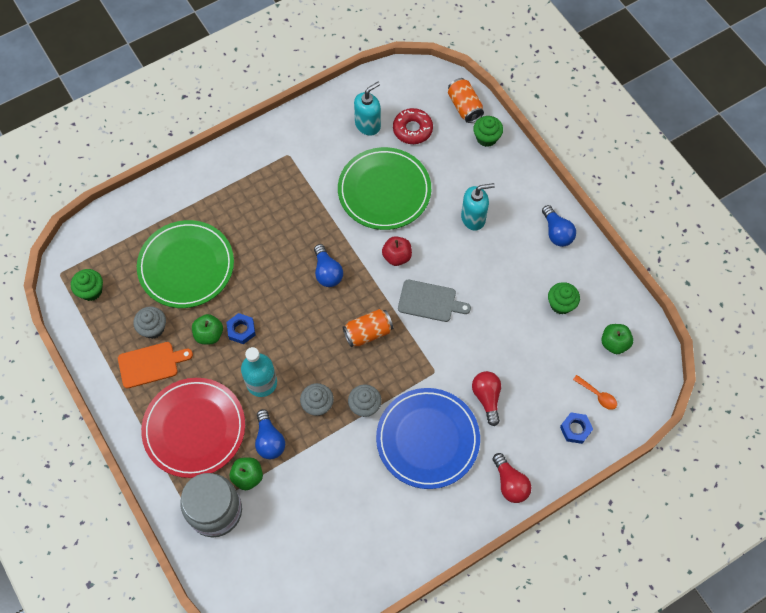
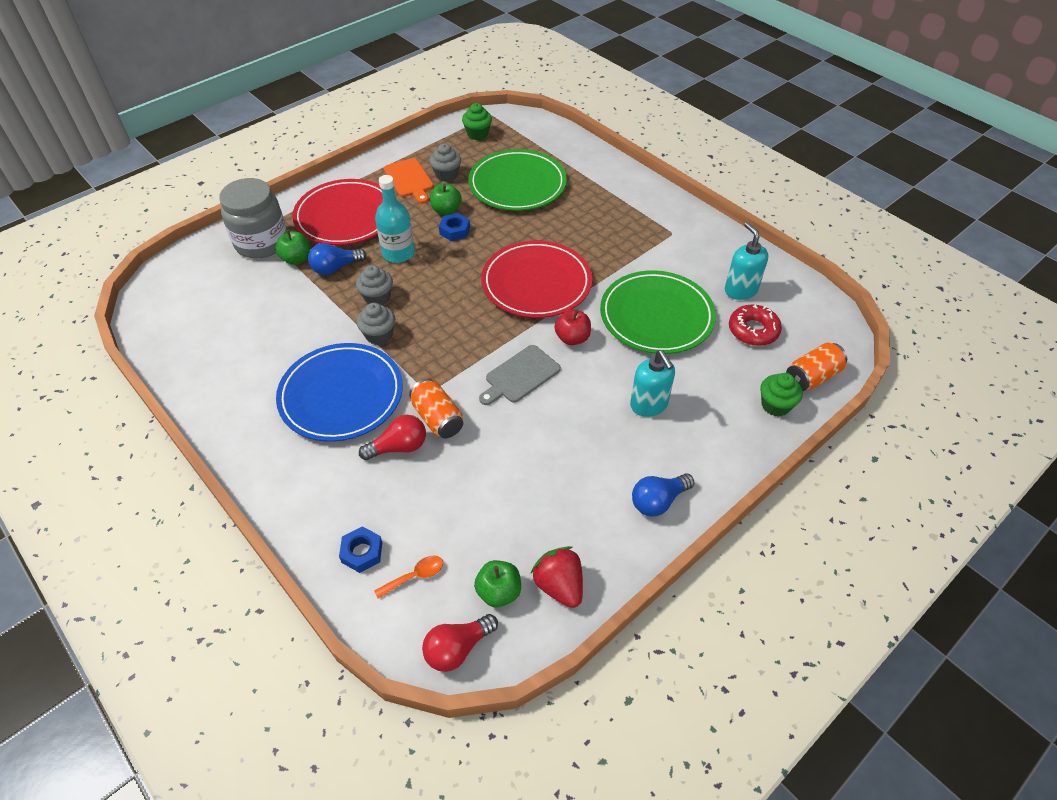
camera: 80 degrees right, 15 degrees down
(327, 272) = (536, 283): blue light bulb -> red plate
(368, 125) = (740, 290): turquoise soap dispenser -> turquoise soap dispenser turned 150 degrees counterclockwise
(368, 333) = (469, 326): orange can -> orange can (437, 418)
(430, 301) = (520, 376): grey cutting board -> grey cutting board turned 45 degrees clockwise
(510, 483) = (285, 484): red light bulb -> red light bulb (457, 648)
(561, 304) = (547, 517): green cupcake -> none
(597, 395) = (415, 576): orange spoon -> orange spoon turned 150 degrees counterclockwise
(613, 306) = (559, 585): none -> red strawberry

